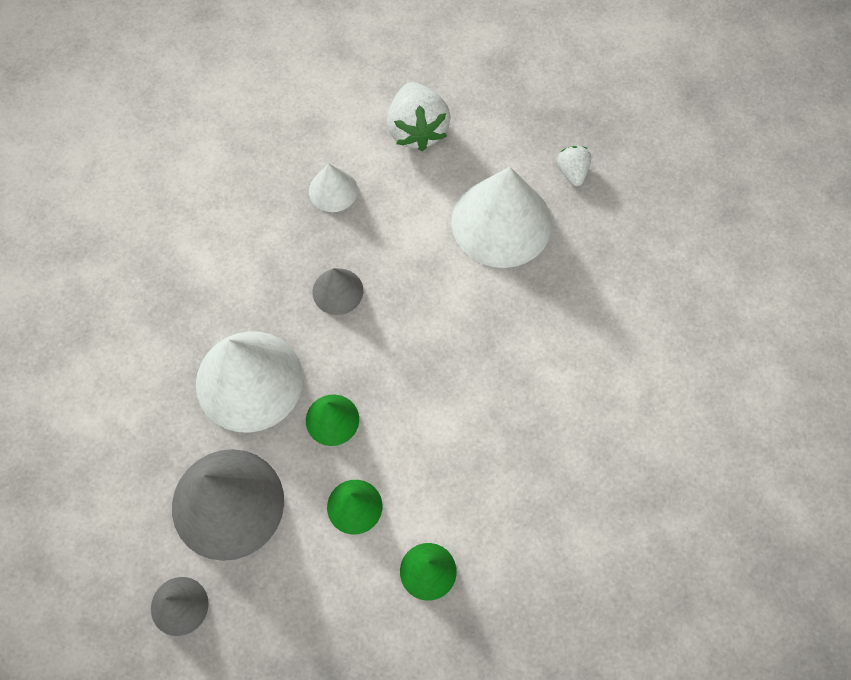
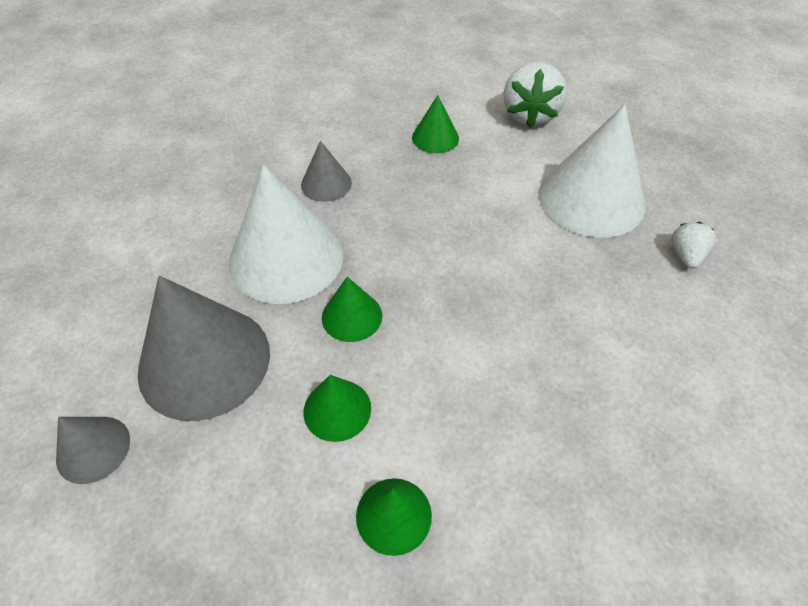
camera: 20 degrees right, 15 degrees down
(333, 190) = (435, 138): white cone -> green cone
(337, 291) = (406, 210): grey cone -> grey cone (326, 183)
(572, 172) = (676, 178): white strawberry -> white strawberry (686, 256)

